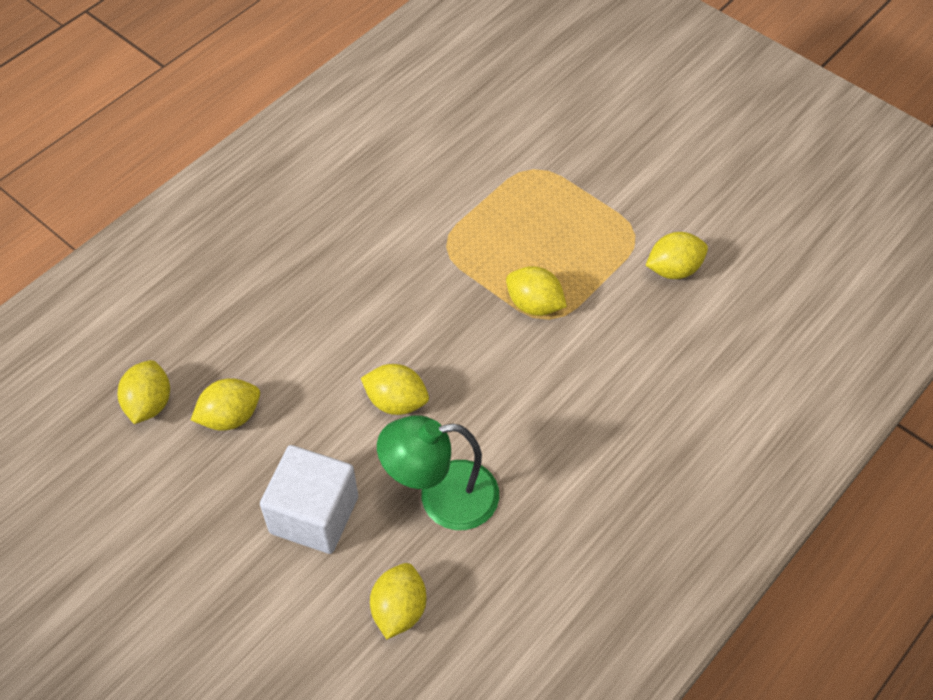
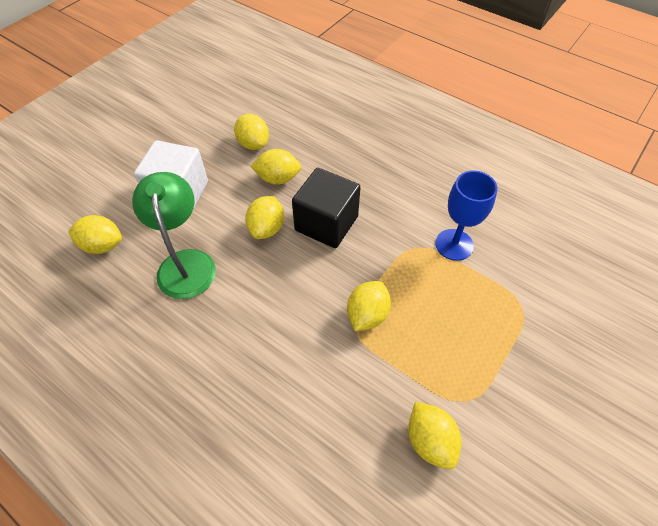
camera: 85 degrees right, 0 degrees up
(149, 404) = (262, 108): yellow lemon -> yellow lemon (278, 178)
(397, 334) = (326, 223): none -> black cube
(447, 210) = (454, 244): none -> blue goblet

